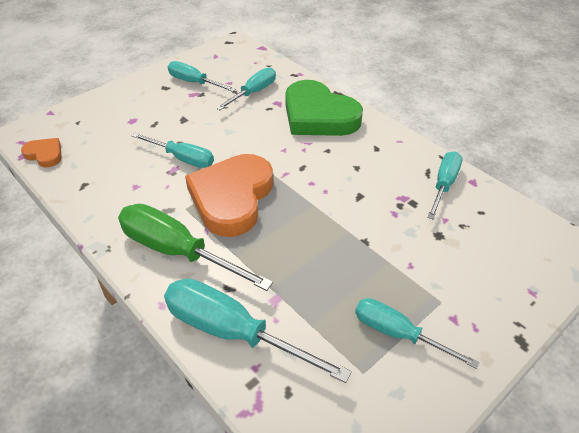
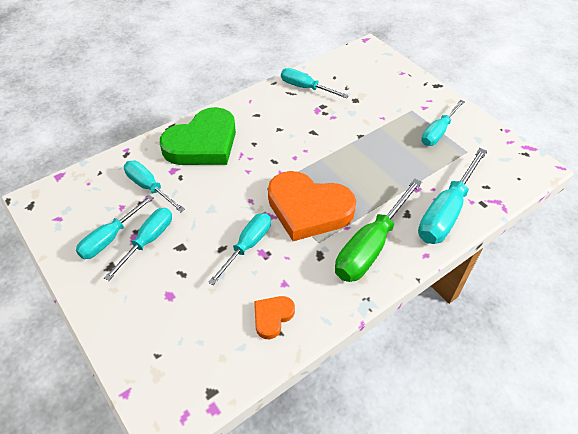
camera: 85 degrees left, 5 degrees up
(45, 154) = (216, 382): orange heart -> orange heart (272, 317)
(190, 101) = (148, 241): none -> turquoise screwdriver

